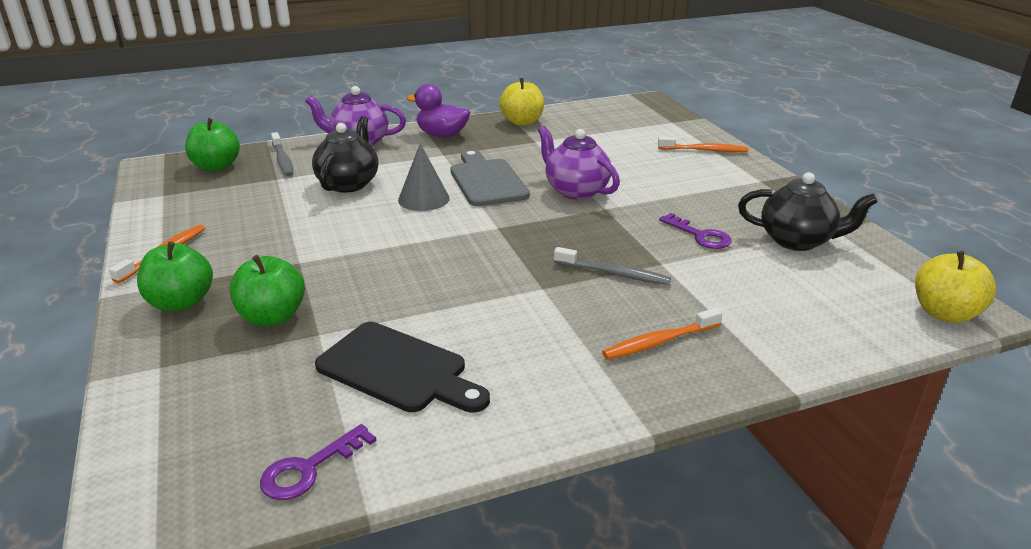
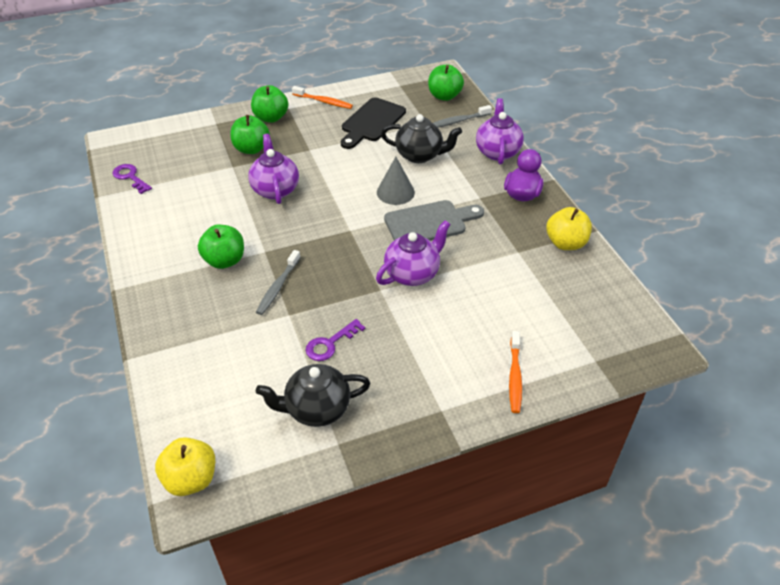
camera: 90 degrees right, 15 degrees up
(396, 287) = (275, 189): none -> purple teapot
(398, 370) = (193, 196): black cutting board -> black cutting board (371, 122)
(565, 321) = (224, 260): none -> green apple
(659, 342) = (193, 302): orange toothbrush -> none
(797, 241) = (316, 409): black teapot -> black teapot turned 60 degrees clockwise

